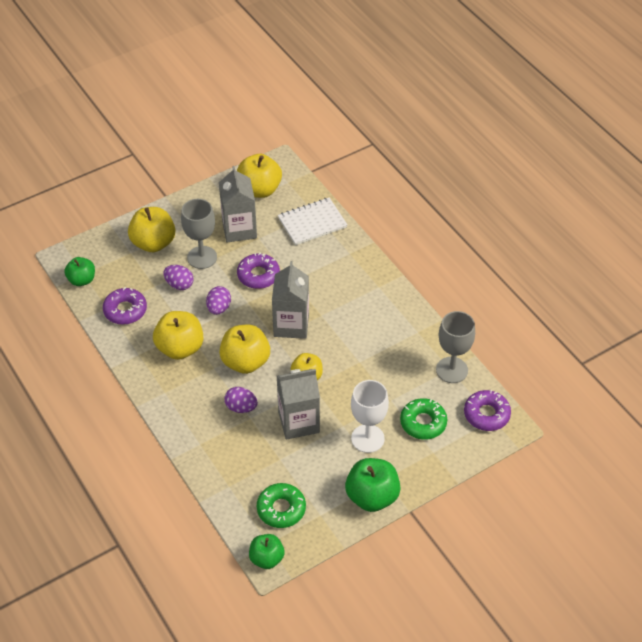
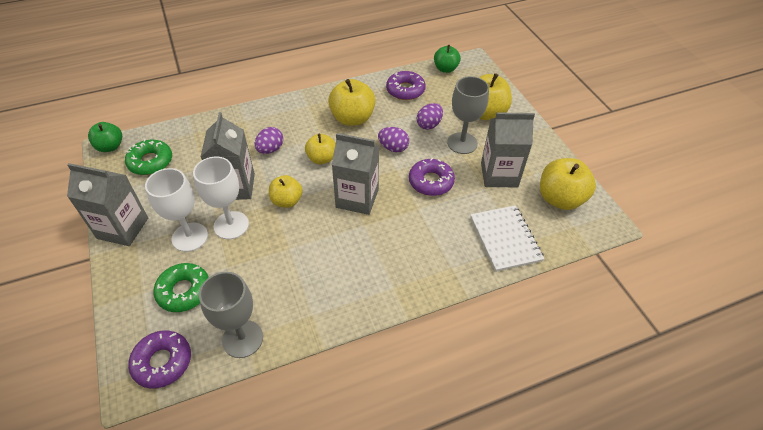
camera: 100 degrees right, 0 degrees up
(245, 362) = (321, 158): yellow apple -> yellow apple, size x0.63
(346, 411) = (231, 225): none -> white goblet
(372, 496) = (123, 228): green apple -> grey carton

